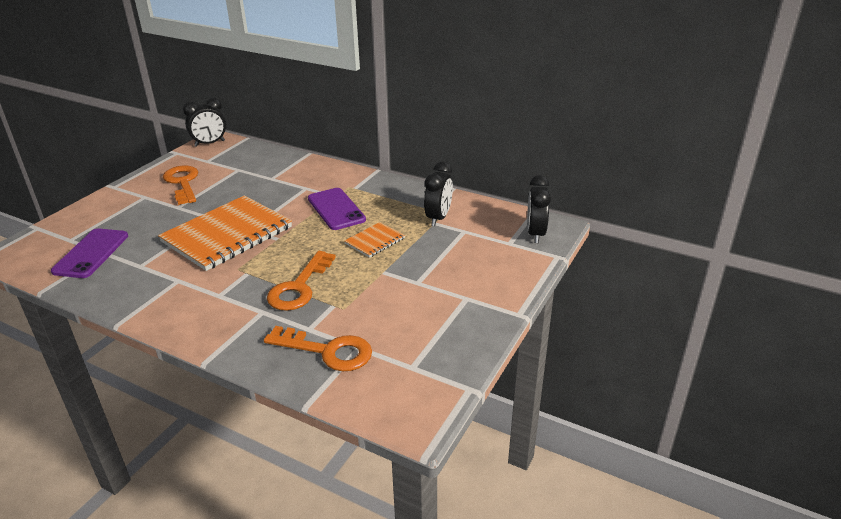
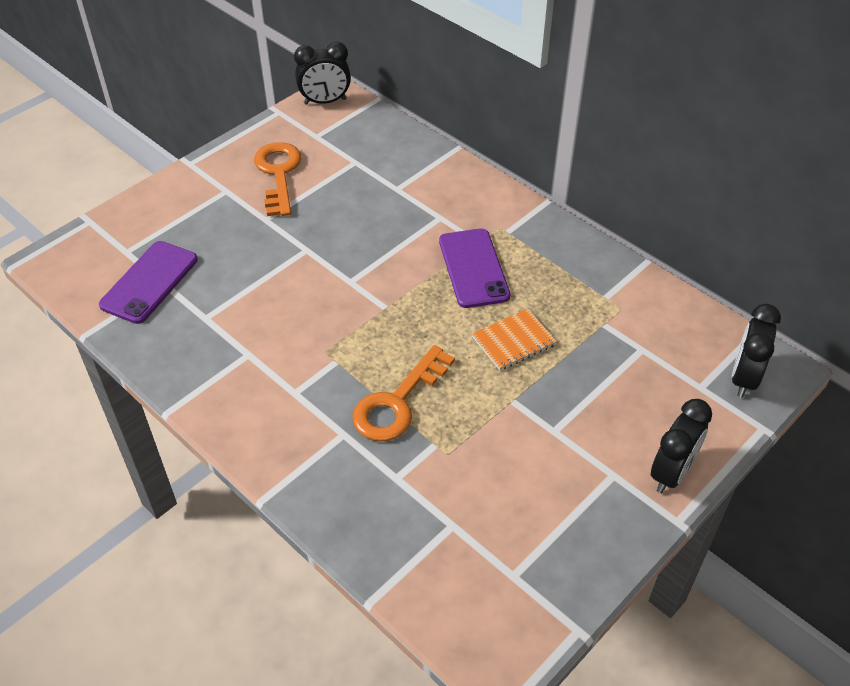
camera: 15 degrees right, 15 degrees up
(227, 235) = (322, 286): orange notebook -> none
(327, 351) = (413, 521): orange key -> none
(438, 218) = (612, 316): black clock -> black clock (671, 473)

